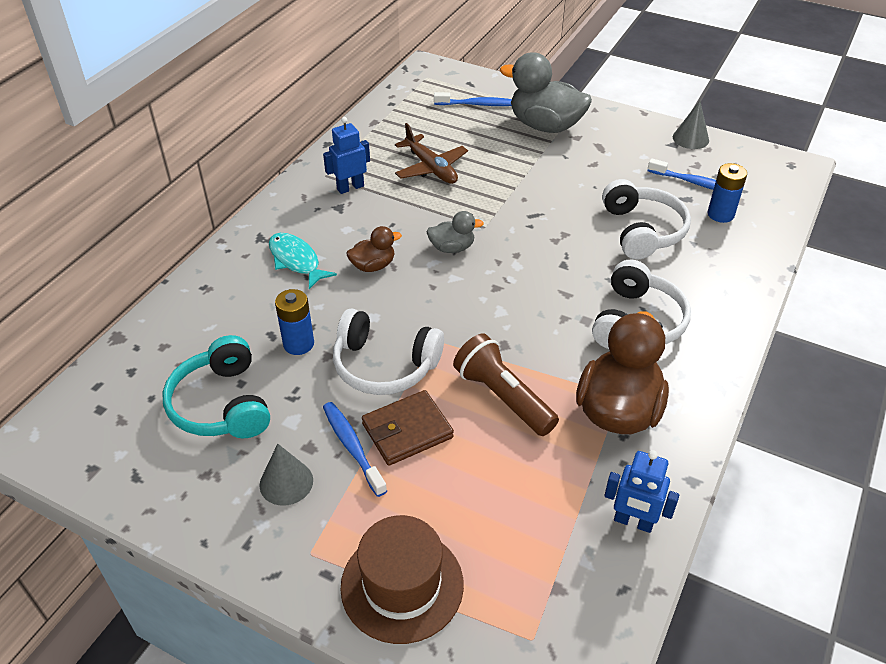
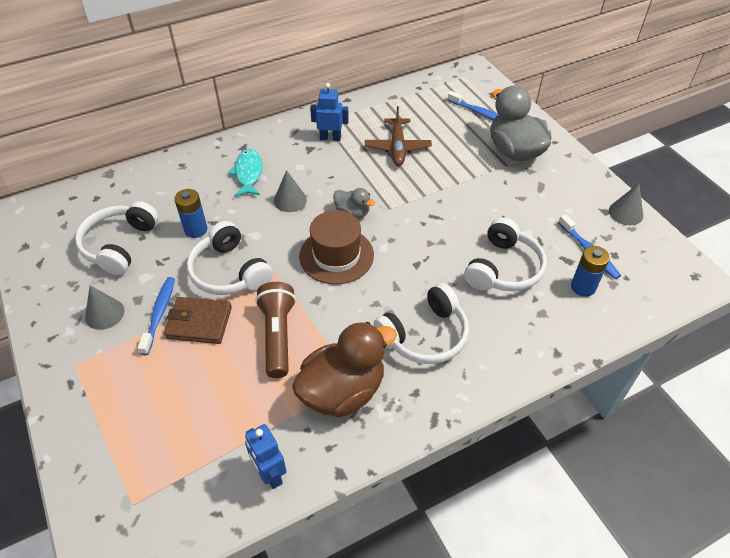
camera: 35 degrees right, 5 degrees up
(222, 404) = (120, 245): turquoise headphones -> white headphones
(373, 266) = (290, 200): brown duck -> grey cone
(402, 585) = (99, 418): brown hat -> brown hat (336, 255)

